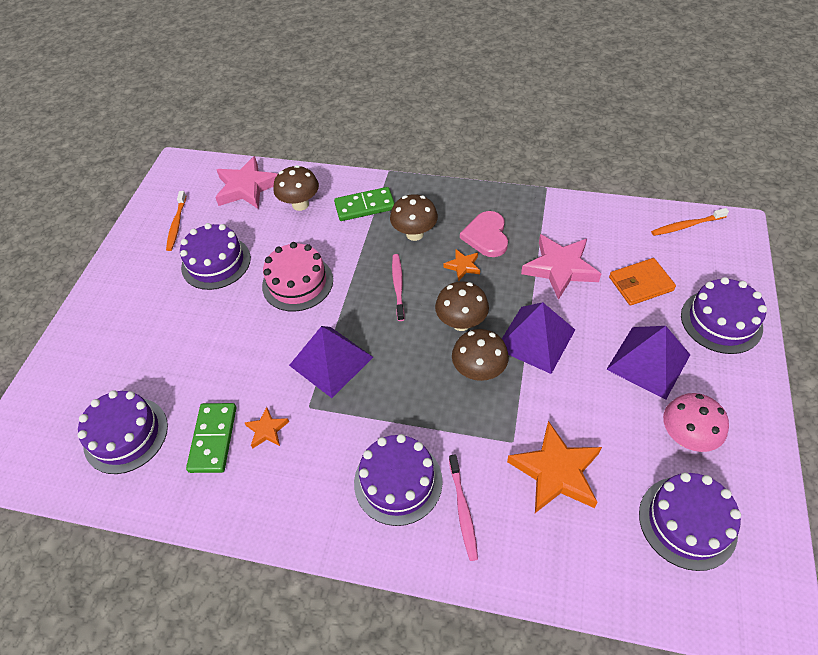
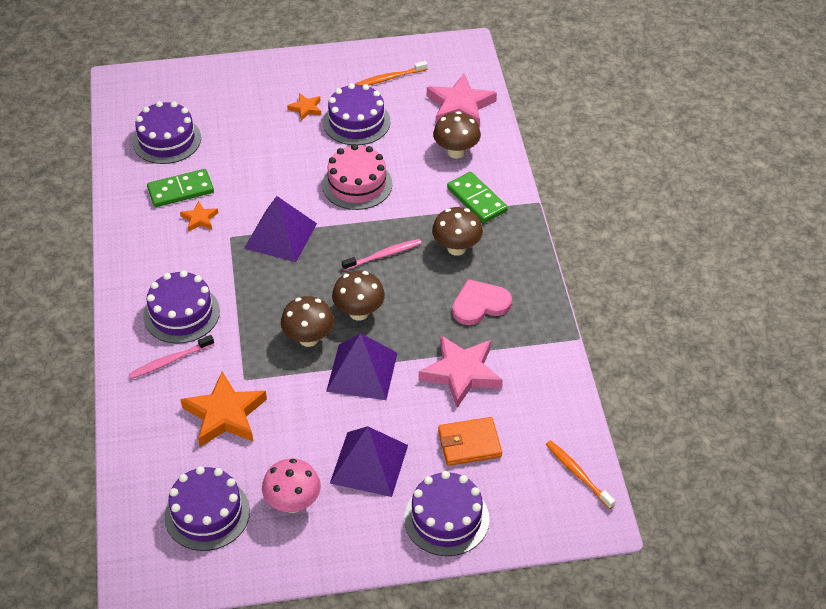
camera: 65 degrees right, 5 degrees down
(463, 266) = (430, 296): orange star -> orange star (306, 108)
(640, 284) = (469, 444): orange wallet -> orange wallet turned 60 degrees counterclockwise

